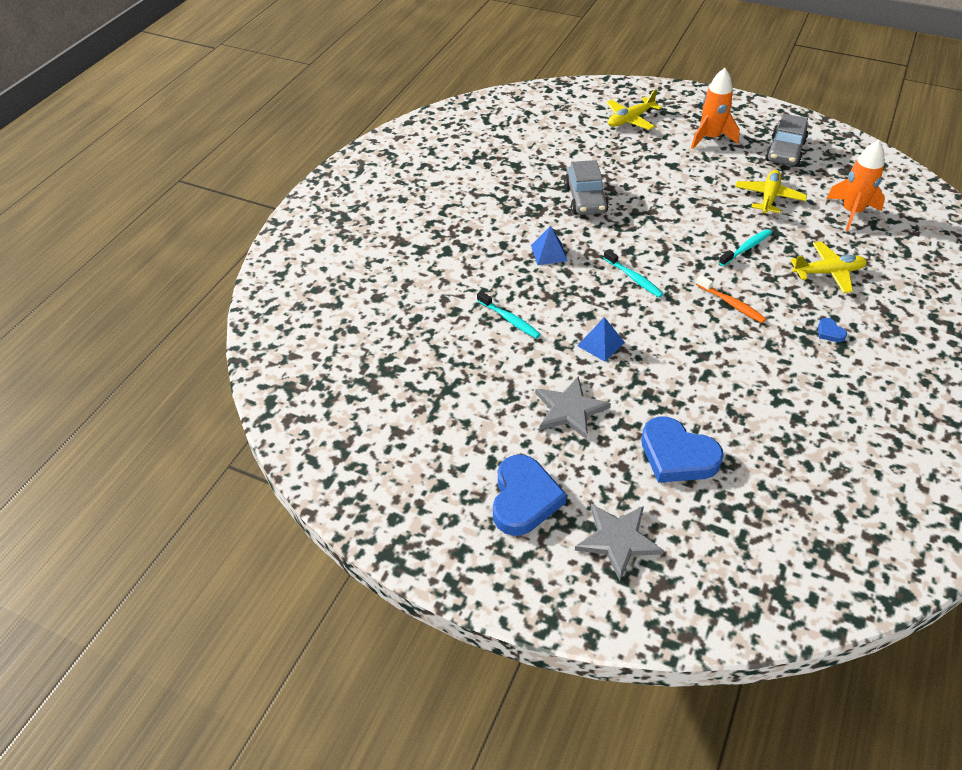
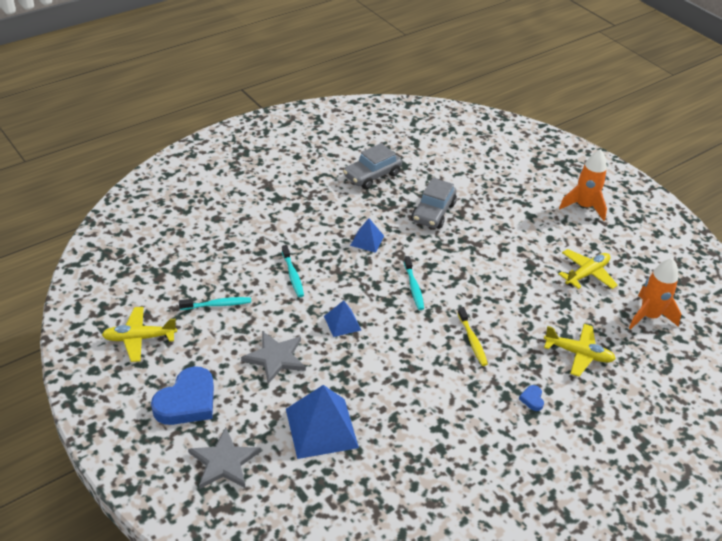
camera: 25 degrees right, 5 degrees down
(630, 119) = (529, 166): yellow plane -> yellow plane (139, 338)
(677, 455) = (321, 428): blue heart -> blue pyramid
(731, 304) = (472, 341): orange toothbrush -> yellow toothbrush
(746, 248) = (527, 304): turquoise toothbrush -> turquoise toothbrush (217, 305)
(785, 152) = (639, 243): grey car -> grey car (372, 175)

